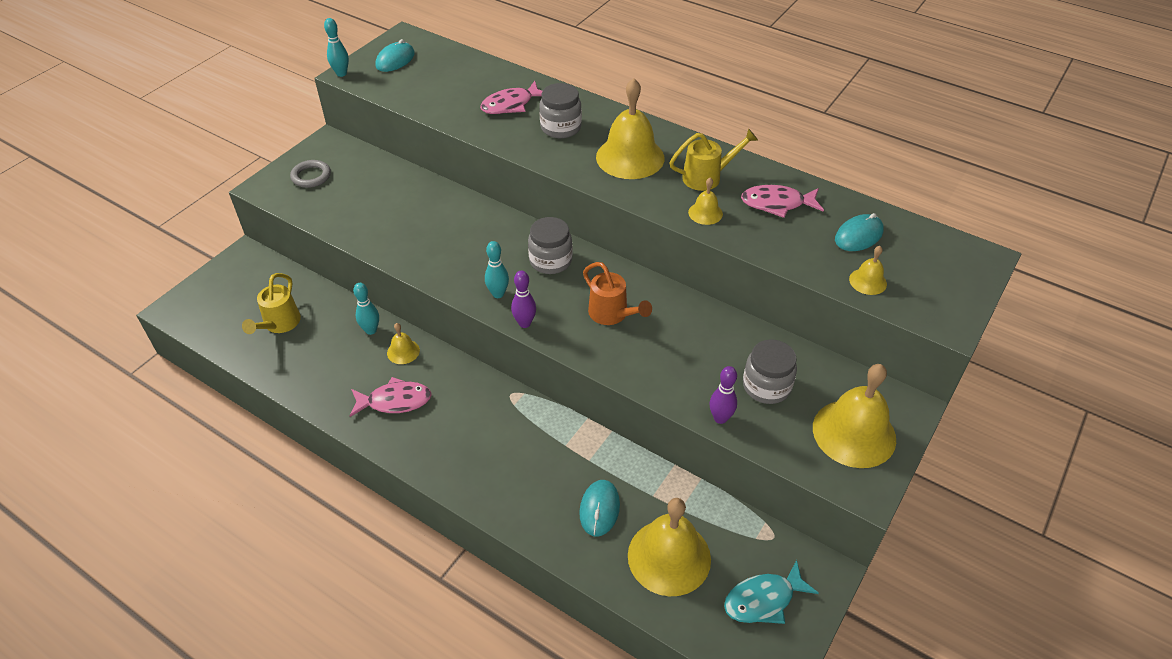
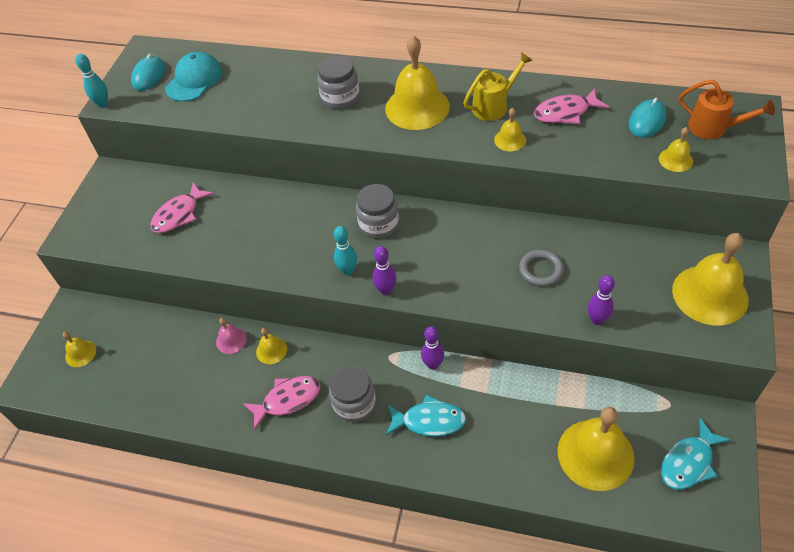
camera: 15 degrees left, 5 degrees up
(232, 298) = (80, 353): none -> yellow bell
(279, 324) = (140, 364): yellow watering can -> none
(311, 176) = (111, 212): grey ring -> grey ring (541, 270)
(371, 330) = (231, 340): turquoise bowling pin -> pink bell
(434, 75) = (194, 80): none -> turquoise cap
(511, 105) = (282, 88): pink fish -> pink fish (179, 214)
(519, 467) = (429, 421): none -> turquoise fish
(549, 416) = (433, 364): none -> purple bowling pin
(599, 509) = (517, 433): turquoise mouse -> none
(612, 314) = (458, 256): orange watering can -> orange watering can (713, 128)
(766, 386) = (620, 278): grey jar -> grey jar (354, 403)

